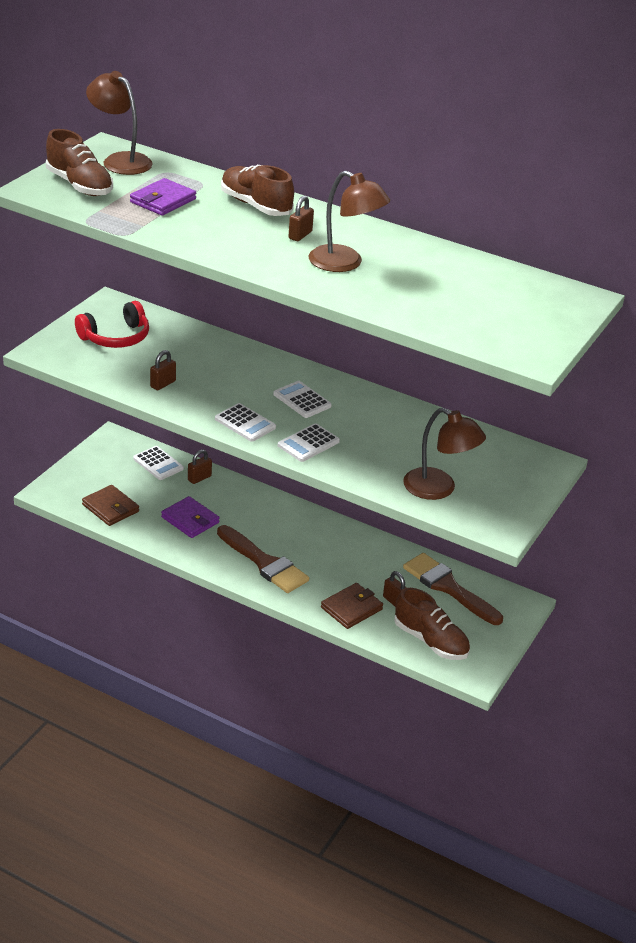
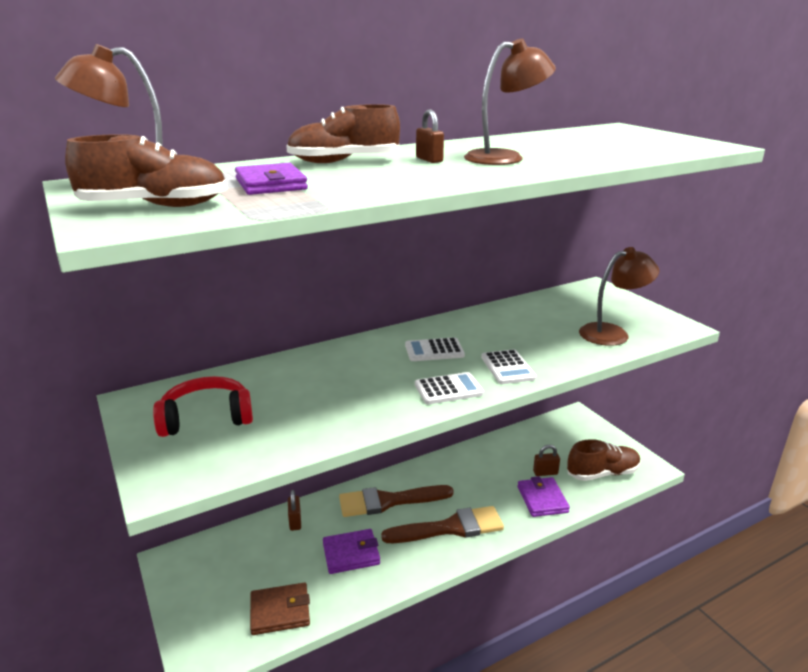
camera: 55 degrees left, 10 degrees down
(116, 337) = (206, 418): red headphones -> red headphones turned 105 degrees counterclockwise
(158, 464) = (245, 542): white calculator -> none
(163, 384) = (332, 415): brown padlock -> none
(351, 608) = (542, 499): brown wallet -> purple wallet
(448, 587) = (542, 440): brown brush -> brown brush (389, 501)

